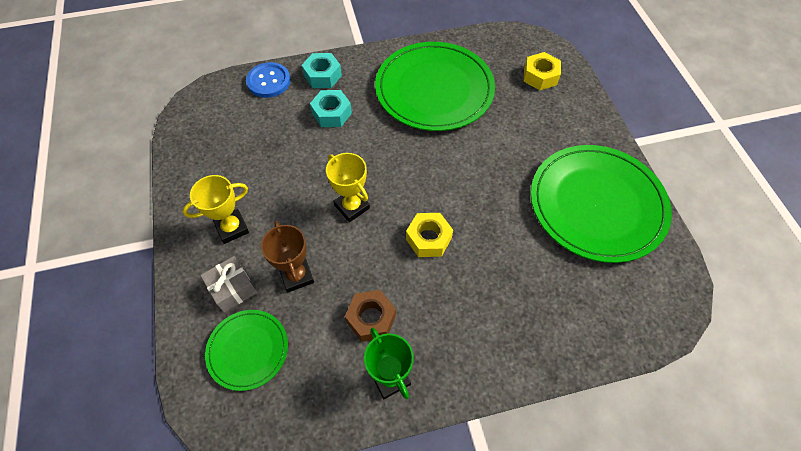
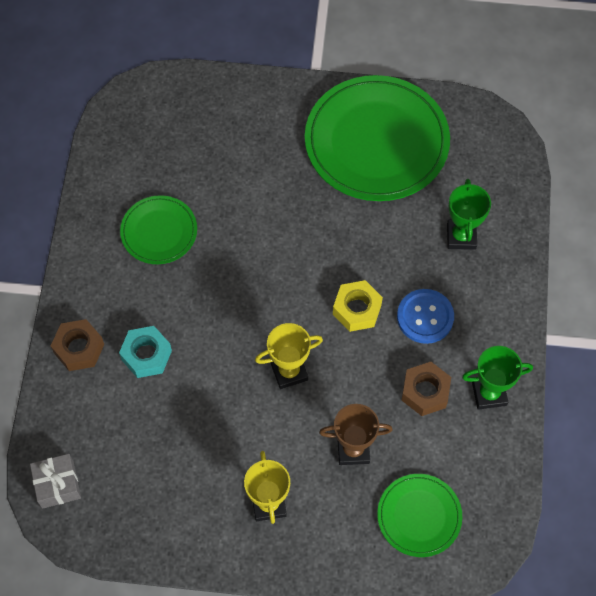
camera: 70 degrees left, 5 degrees up
(232, 288) = (345, 518): grey gift -> grey gift (57, 485)
(268, 81) = (59, 415): blue button -> blue button (425, 317)
(322, 76) = (79, 348): turquoise nut -> brown nut
(434, 89) = (159, 231): green plate -> green plate, size x0.51
(540, 76) = (189, 115): yellow nut -> none
(542, 303) = (461, 236): none -> green trophy

